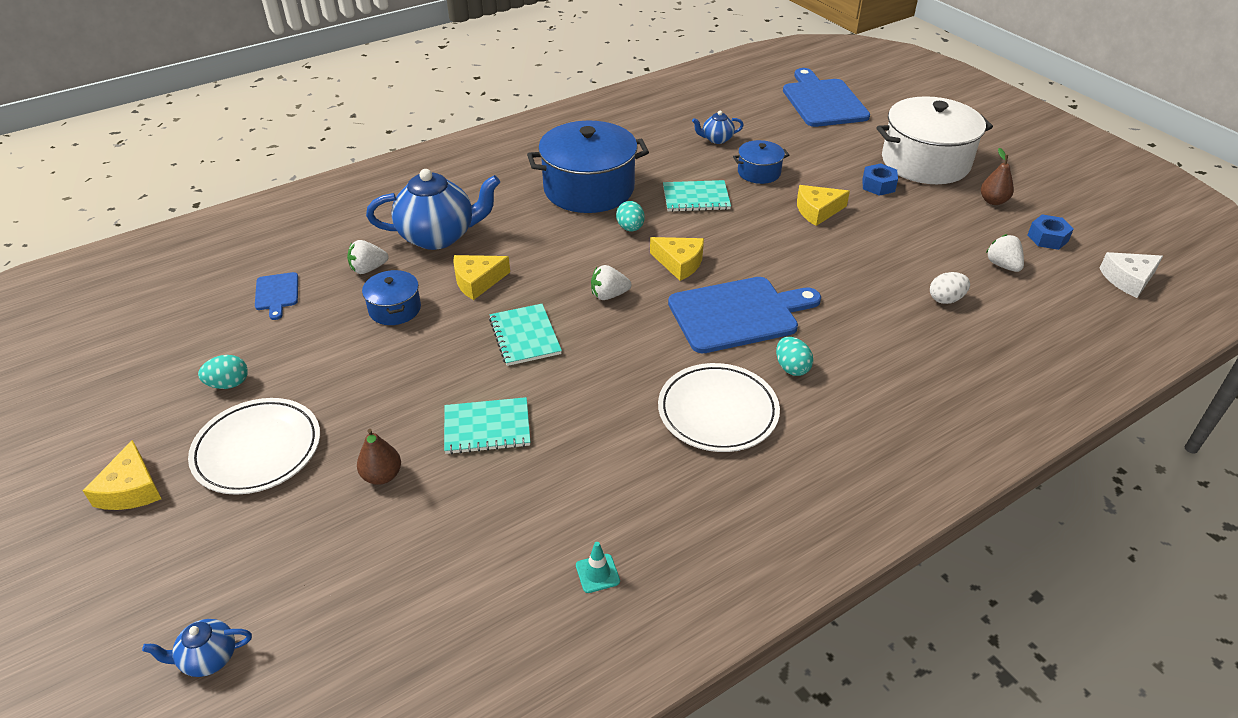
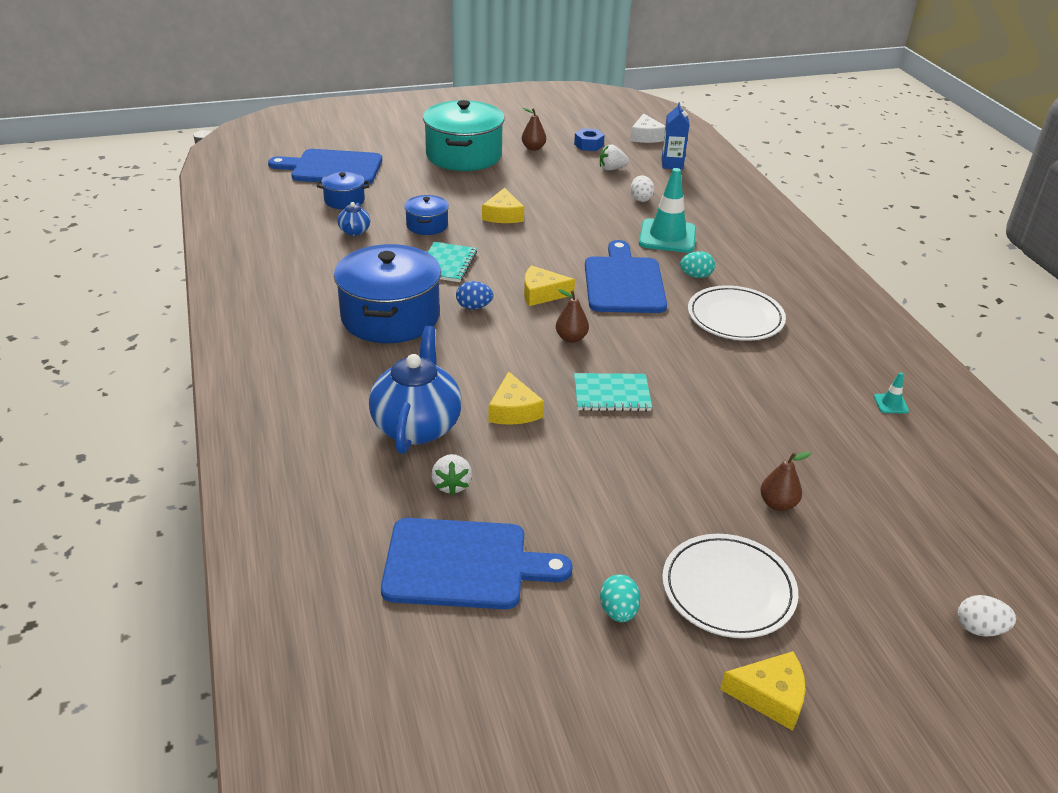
camera: 75 degrees left, 5 degrees down
(208, 658) = (979, 629): blue teapot -> white egg
(277, 293) = (463, 564): blue cutting board -> blue cutting board, size x2.11
(395, 309) = (535, 472): blue pot -> blue pot (344, 200)
(487, 427) = (728, 434): turquoise notebook -> none
(609, 295) = (571, 338): white strawberry -> brown pear
(630, 228) = (474, 307): turquoise egg -> blue egg
(679, 263) = (542, 293): yellow cheese -> yellow cheese turned 135 degrees counterclockwise
(868, 333) = (667, 236): none -> turquoise traffic cone
(878, 185) = (483, 182): blue nut -> none
(925, 162) = (464, 155): white pot -> turquoise pot
(1069, 313) = (672, 164): none -> blue carton

